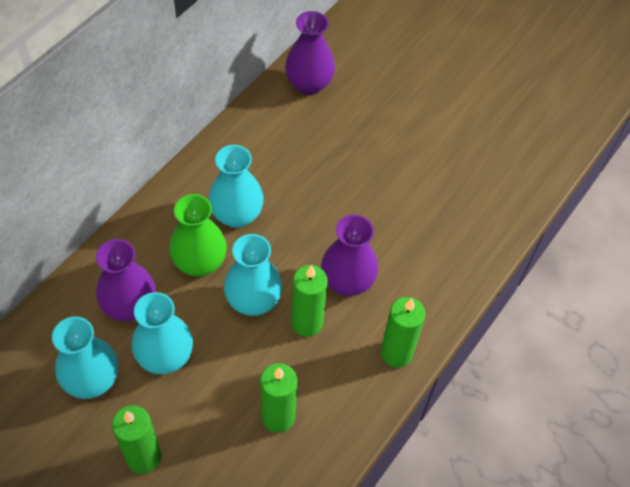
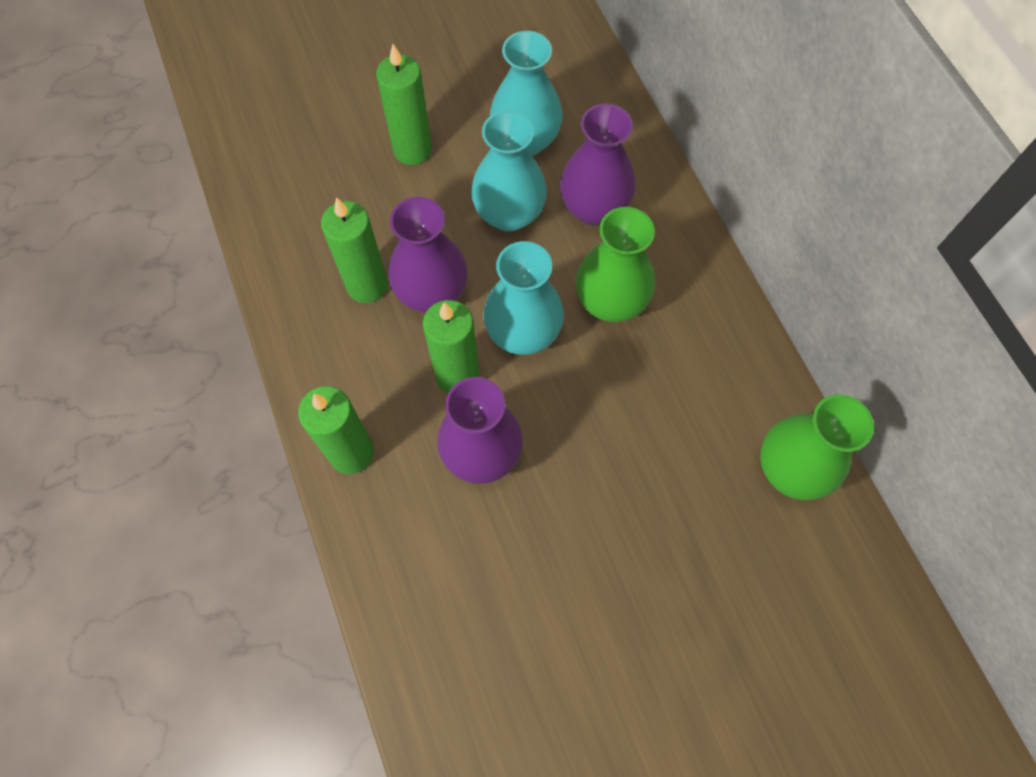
camera: 125 degrees right, 10 degrees up
(237, 215) = (659, 377): turquoise vase -> none
(253, 133) = (790, 469): none -> green vase
(309, 84) = (854, 604): purple vase -> purple vase (432, 293)

